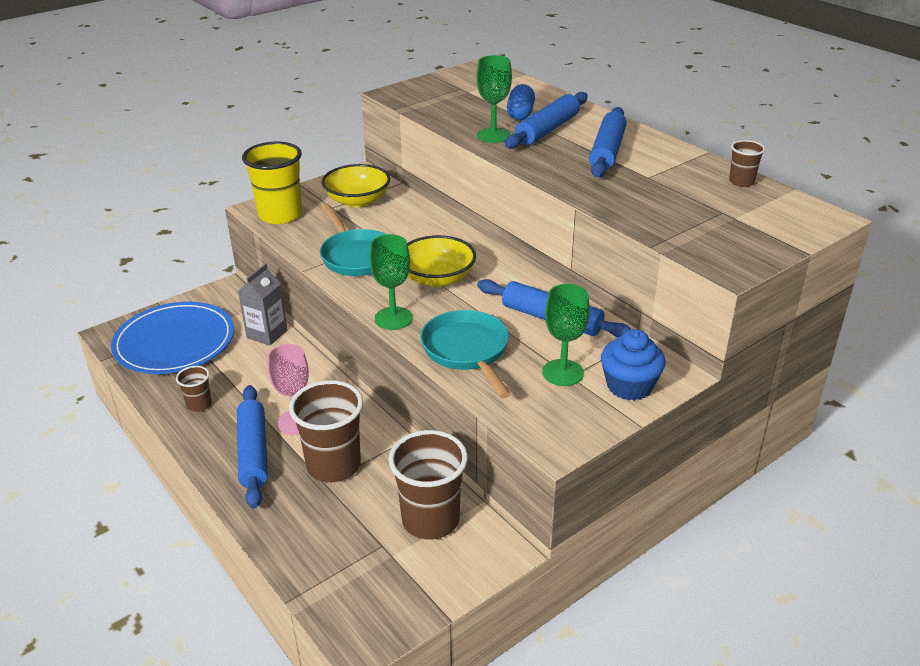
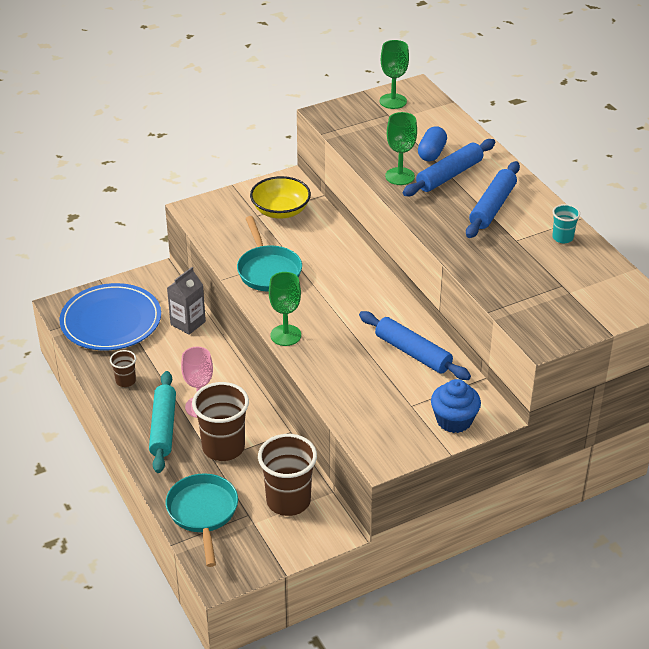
camera: 10 degrees right, 5 degrees up
(253, 452) = (163, 428): blue rolling pin -> turquoise rolling pin
(280, 215) = (211, 218): yellow cup -> none
(437, 278) = (330, 301): yellow bowl -> none
(467, 351) = (337, 373): turquoise pan -> turquoise pan (203, 513)
(562, 373) = (406, 402): green goblet -> green goblet (393, 101)
(698, 170) = (562, 238): none -> turquoise cup
(741, 182) = (593, 255): brown cup -> none

